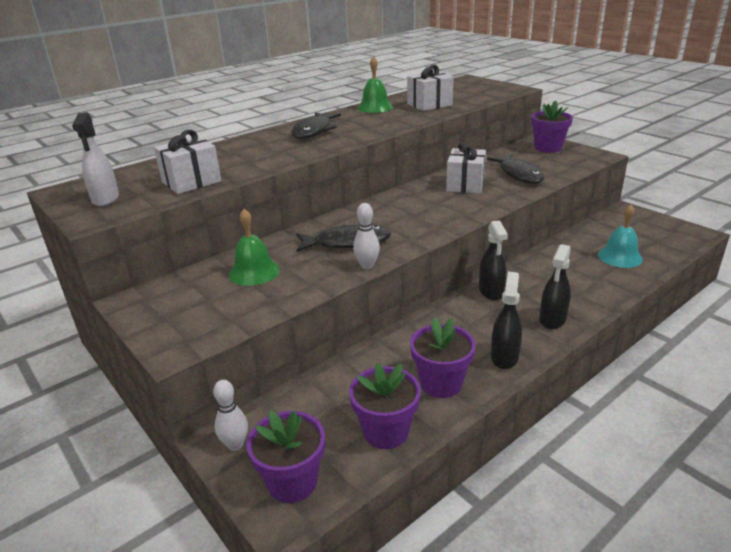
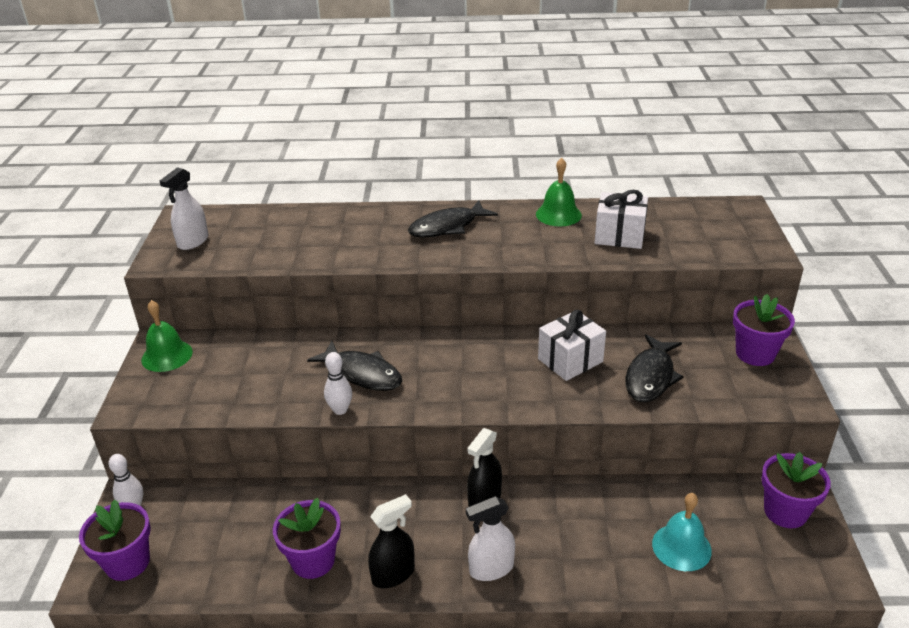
camera: 40 degrees right, 5 degrees up
(191, 182) = (266, 251): white gift -> none
(254, 272) = (259, 364): green bell -> green bell (167, 355)
(386, 431) = (223, 571): purple flower pot -> purple flower pot (785, 512)
(552, 319) = (491, 569): black spray bottle -> white spray bottle

